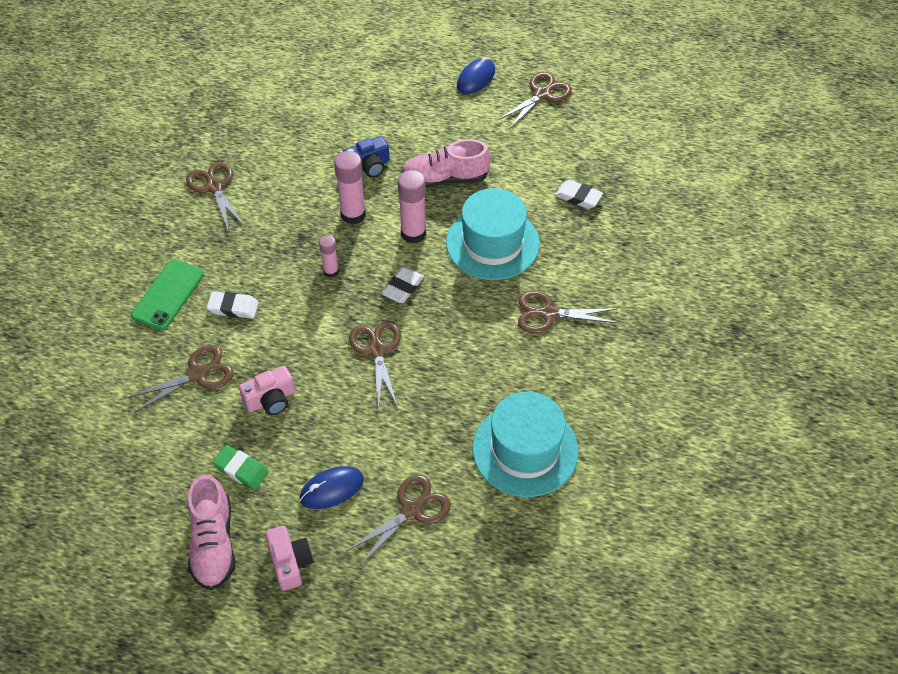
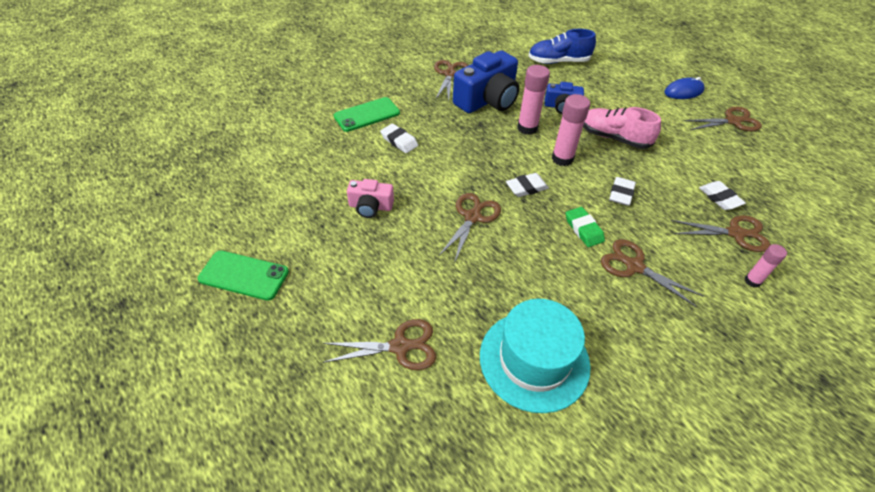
camera: 35 degrees right, 5 degrees down
(197, 374) = (340, 166): brown scissors -> brown scissors (735, 233)
(213, 543) = (244, 275): pink shoe -> green phone
(241, 469) = (309, 239): green eraser -> green eraser (583, 229)
(285, 200) = (487, 100): none -> blue camera
(290, 562) = (278, 324): pink camera -> none
(322, 103) = (558, 61): none -> blue shoe
(331, 271) = (482, 152): pink glue stick -> pink glue stick (752, 281)
(332, 489) = (355, 291): blue mouse -> none
(492, 243) = (621, 194): turquoise hat -> white eraser

